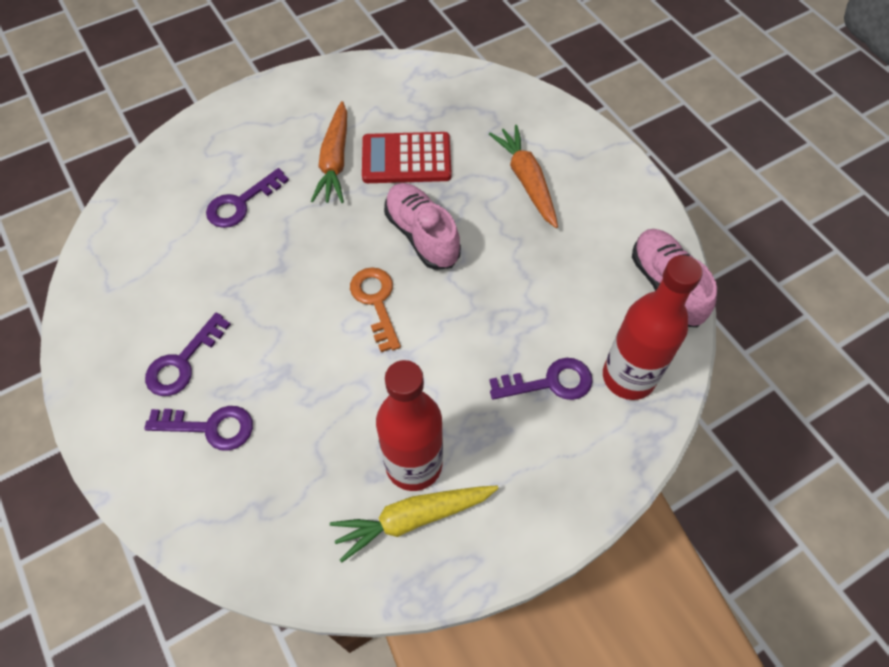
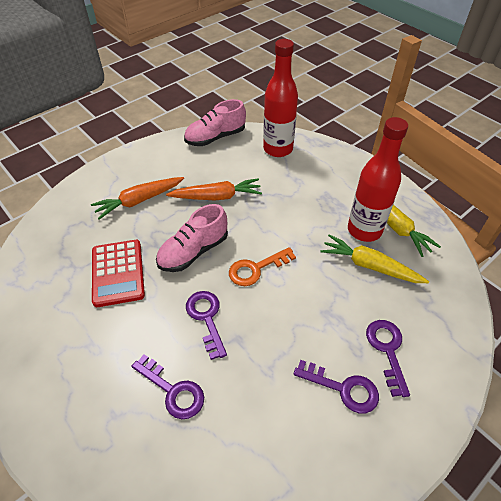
camera: 100 degrees left, 10 degrees down
(335, 161) = (120, 324): orange carrot -> orange carrot (217, 196)
(344, 449) = (369, 266): none -> yellow carrot
(550, 382) = (291, 178): purple key -> purple key (206, 318)

